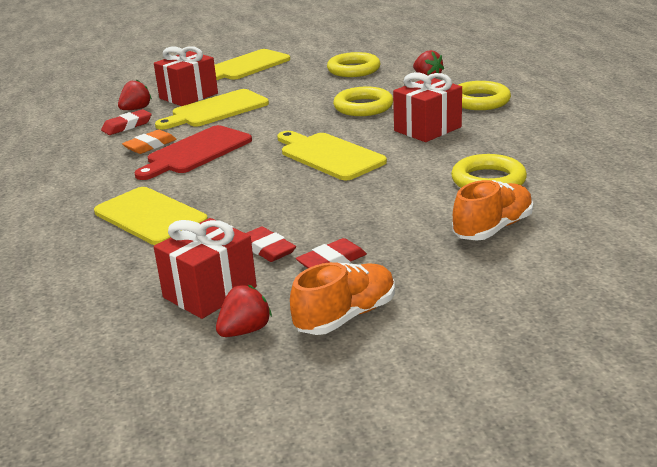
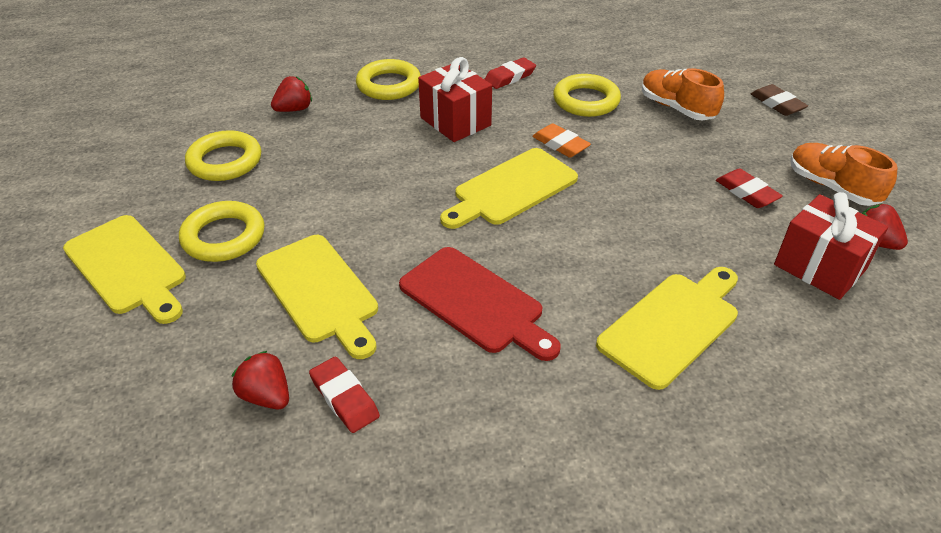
camera: 90 degrees left, 15 degrees up
(150, 146) = (439, 356): orange eraser -> orange eraser (560, 144)
(188, 96) = (236, 329): red gift -> none
(267, 249) = (730, 232): red eraser -> red eraser (510, 77)
(363, 107) = (370, 159): yellow ring -> yellow ring (224, 237)
(532, 296) = (777, 104): none -> brown eraser

